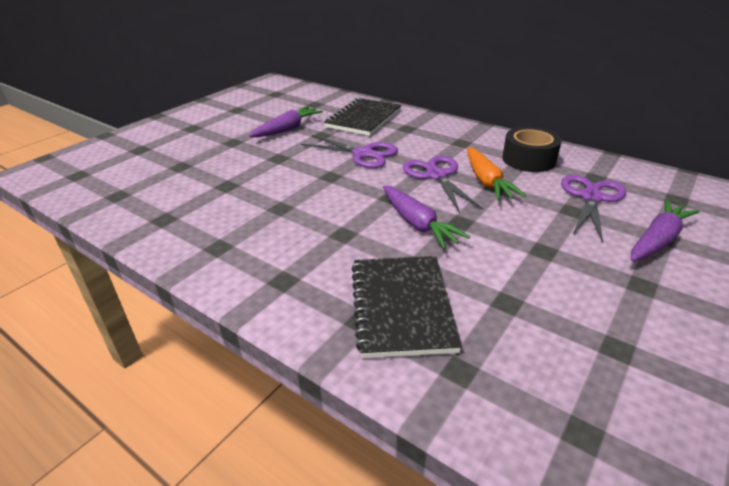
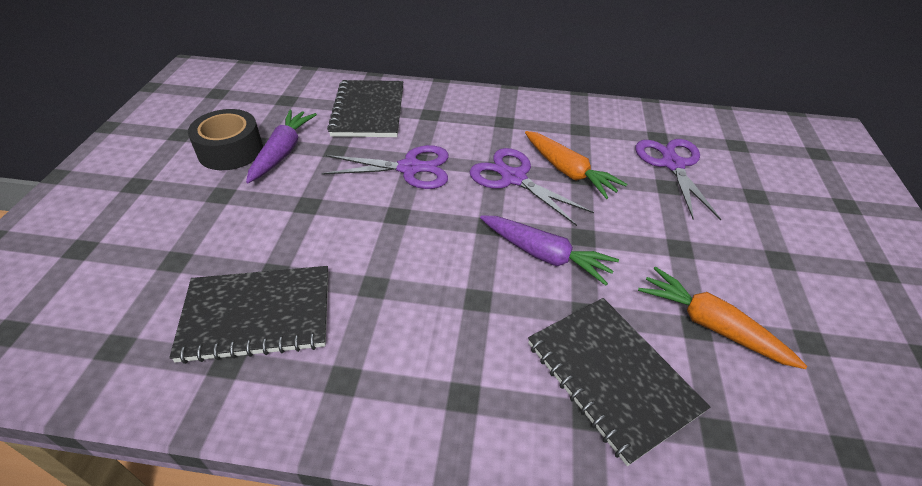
camera: 30 degrees left, 10 degrees up
(200, 202) = (257, 315): none -> black notebook
(522, 306) = (711, 326): none -> orange carrot
(529, 159) = (585, 129): black tape -> black tape (230, 150)
(657, 240) = (756, 201): purple carrot -> none

